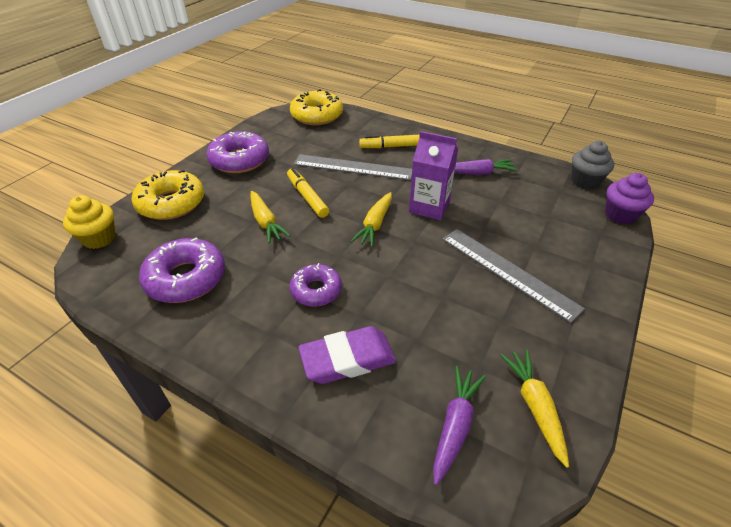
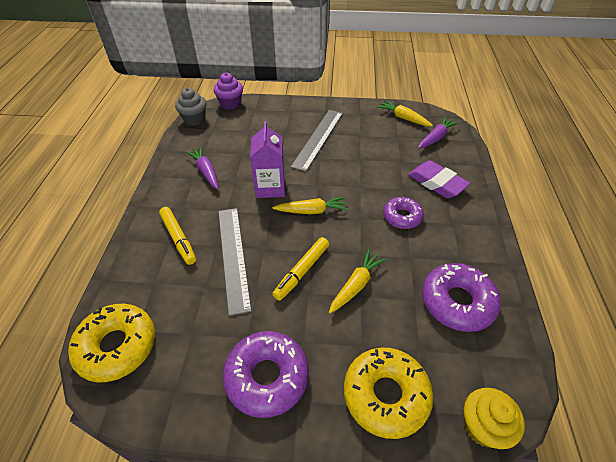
camera: 115 degrees left, 5 degrees up
(455, 426) = (436, 138): purple carrot -> purple carrot turned 135 degrees clockwise
(535, 407) = (403, 118): yellow carrot -> yellow carrot turned 75 degrees clockwise

